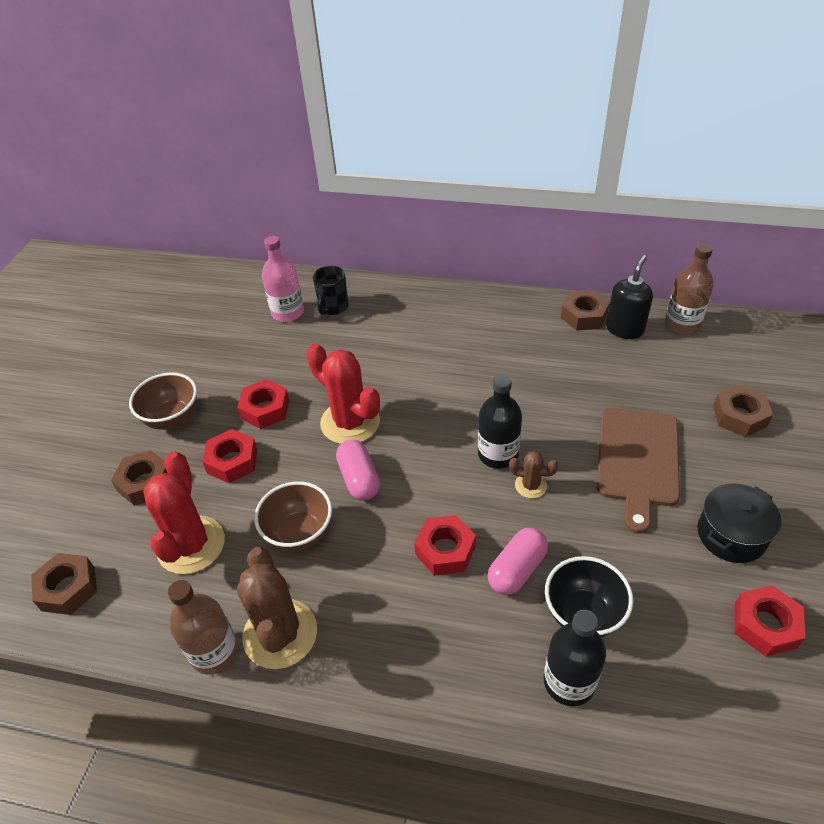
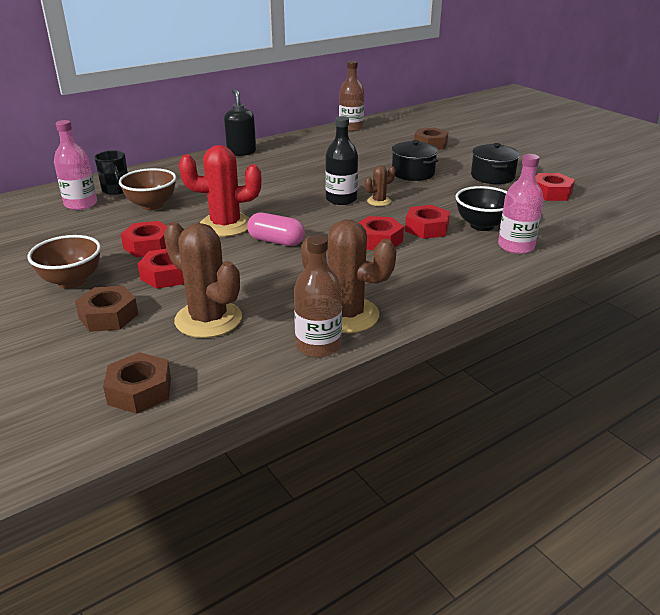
camera: 50 degrees left, 15 degrees down
(191, 545) = (208, 319): red cactus -> brown cactus
(299, 534) = (279, 277): brown bowl -> brown bowl (151, 205)
(517, 570) = (426, 228): pink capsule -> red nut
(569, 682) = (516, 246): black bottle -> pink bottle
(584, 316) = (295, 141): brown nut -> none
(624, 329) = (325, 138): black soap dispenser -> black soap dispenser (241, 152)
(637, 460) = (413, 173): brown cutting board -> black pot

